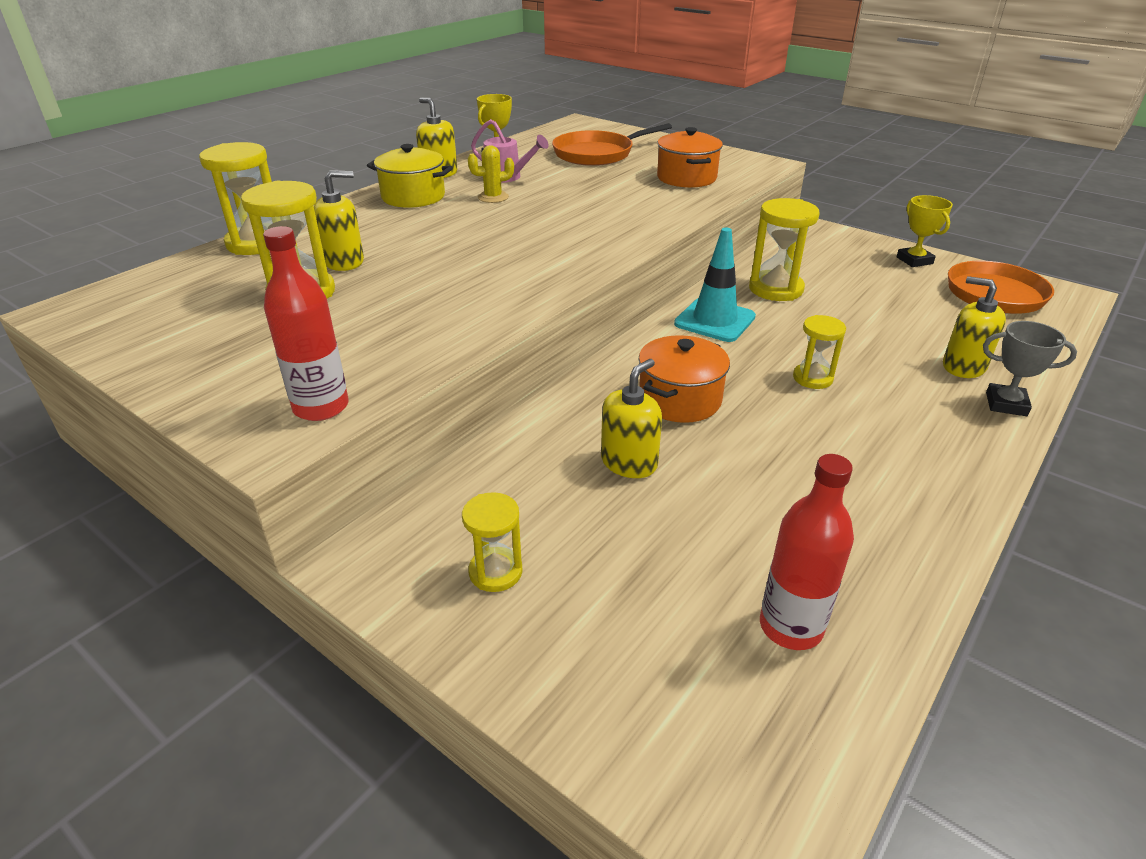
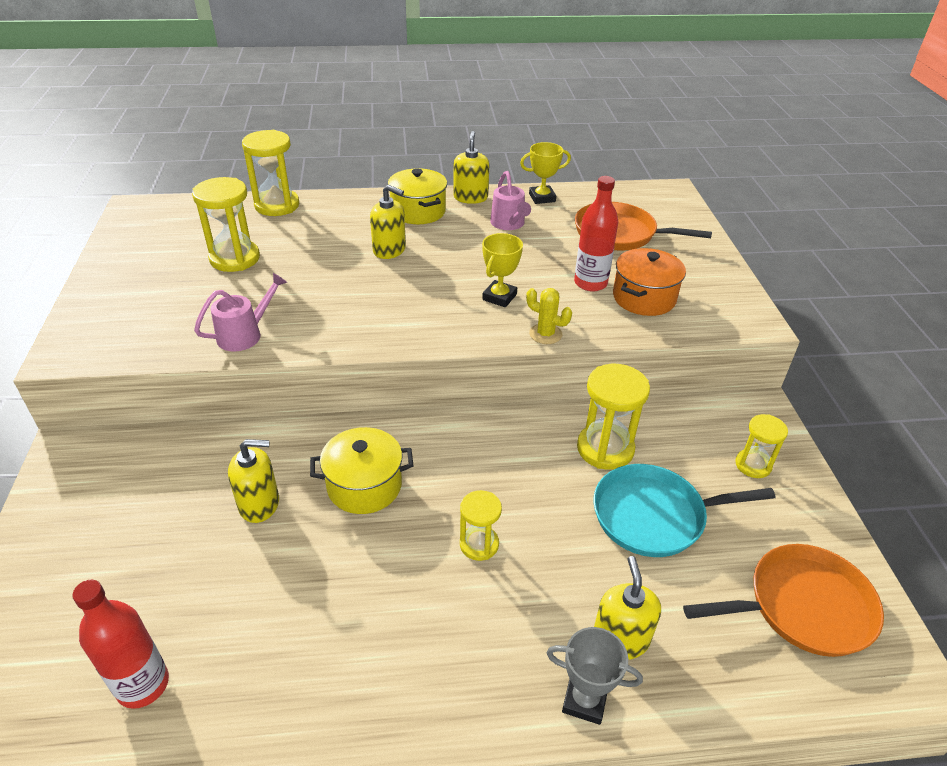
camera: 45 degrees right, 5 degrees up
(321, 407) = (115, 347): red bottle -> red bottle (590, 283)
(344, 262) = (291, 247): yellow soap dispenser -> yellow soap dispenser (389, 250)
(442, 330) = (245, 334): none -> pink watering can
(493, 197) = (465, 239): yellow cactus -> yellow cactus (545, 334)
(495, 572) = (97, 510): yellow hourglass -> yellow hourglass (753, 465)
(679, 399) = (364, 486): orange pot -> yellow pot
(714, 320) = (504, 442): turquoise traffic cone -> none
(863, 303) = (654, 516): none -> turquoise pan
(914, 260) = (800, 511): yellow trophy -> yellow trophy (499, 297)
(1006, 404) = (584, 700): grey trophy -> grey trophy turned 45 degrees counterclockwise

